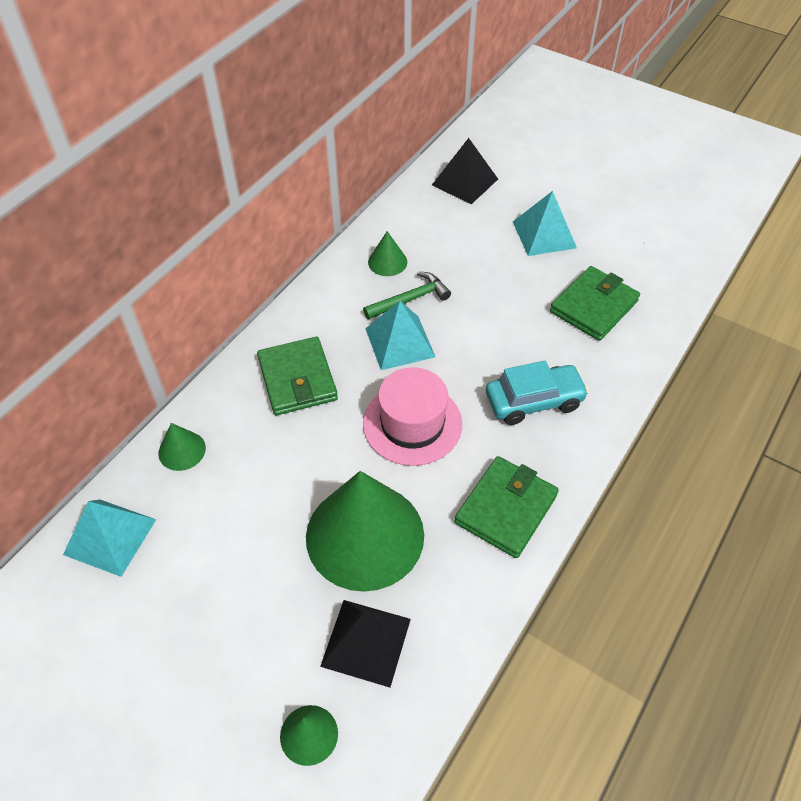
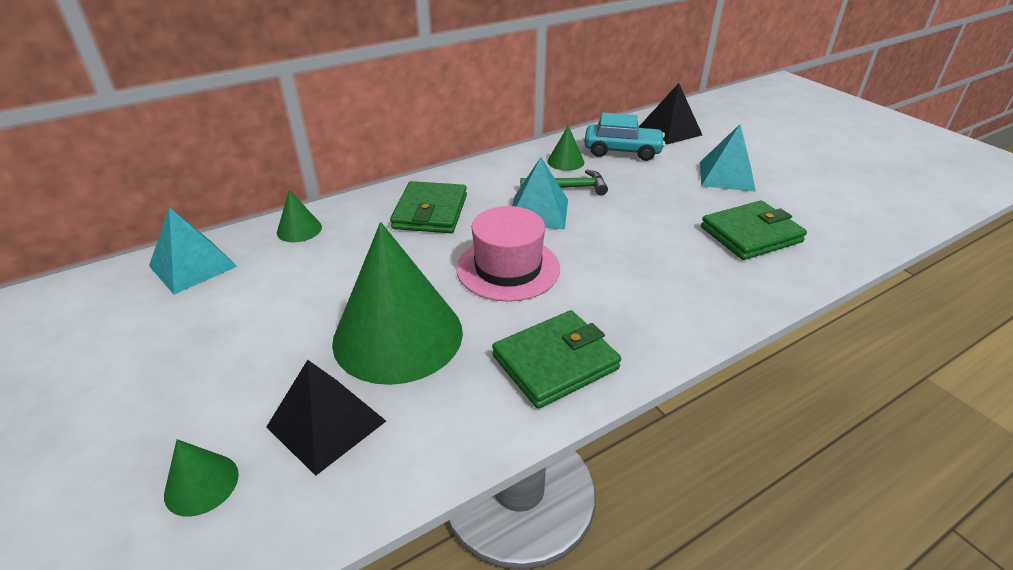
camera: 25 degrees right, 15 degrees down
(534, 401) = (642, 286): turquoise car -> turquoise car (622, 151)

